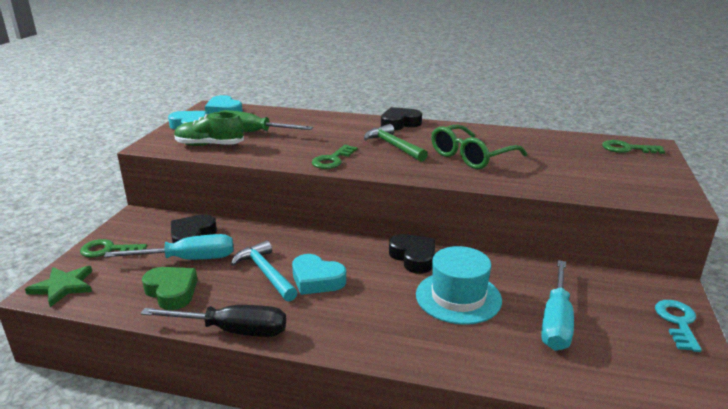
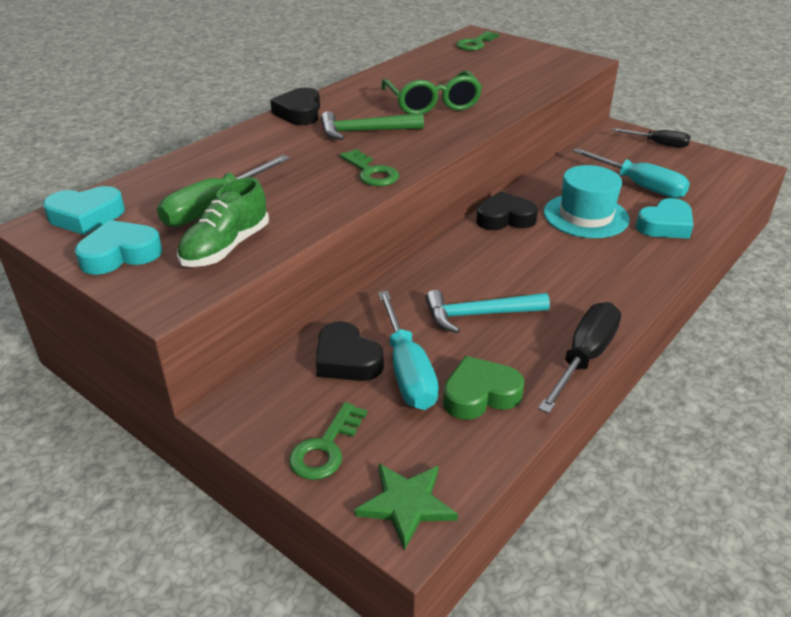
camera: 65 degrees left, 10 degrees up
(188, 259) = (407, 371): turquoise screwdriver -> turquoise screwdriver turned 150 degrees clockwise
(317, 280) = (513, 284): turquoise heart -> turquoise heart (665, 225)
(677, 322) = (658, 144): turquoise key -> black screwdriver

